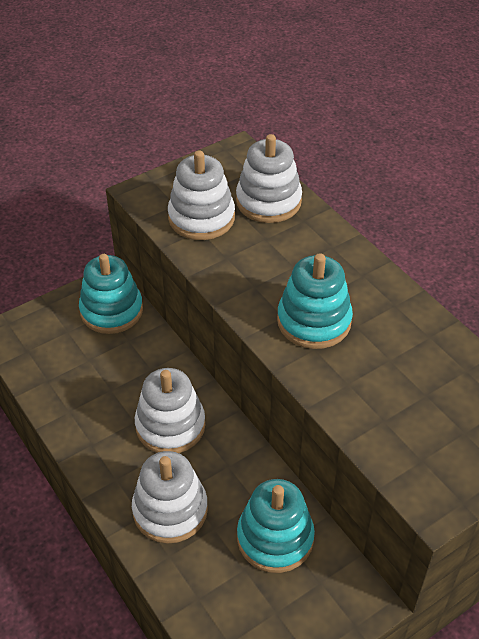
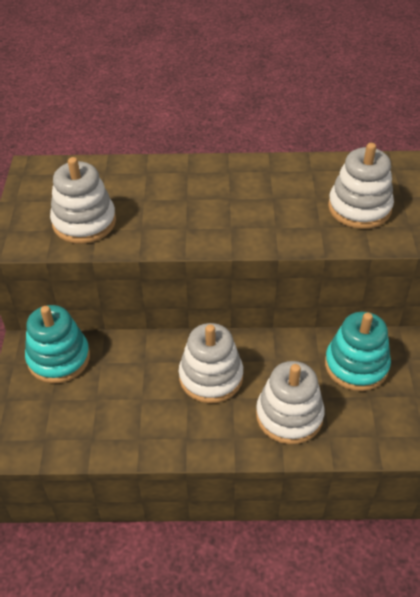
camera: 55 degrees left, 0 degrees up
(268, 201) = (107, 179): white stacking toy -> white stacking toy (359, 208)
(314, 321) = (249, 215): turquoise stacking toy -> none

